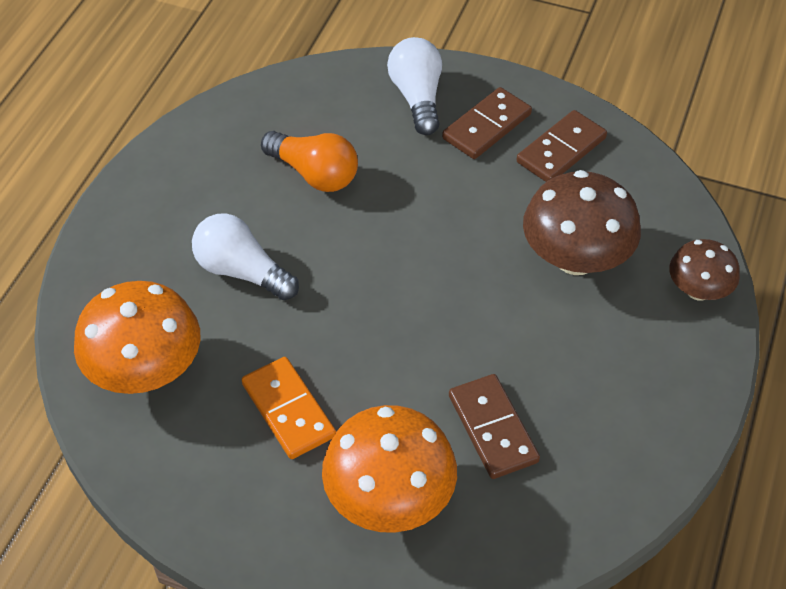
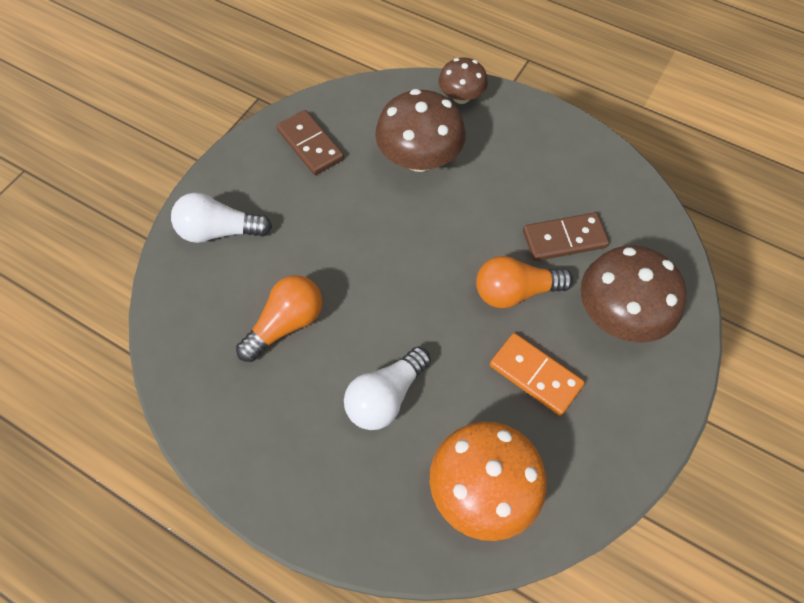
camera: 80 degrees left, 10 degrees up
(288, 410) = (535, 375): orange domino -> orange domino turned 60 degrees clockwise
(389, 498) = (619, 314): orange mushroom -> brown mushroom
(399, 380) = (515, 291): none -> orange light bulb
(486, 126) = (269, 188): brown domino -> none

